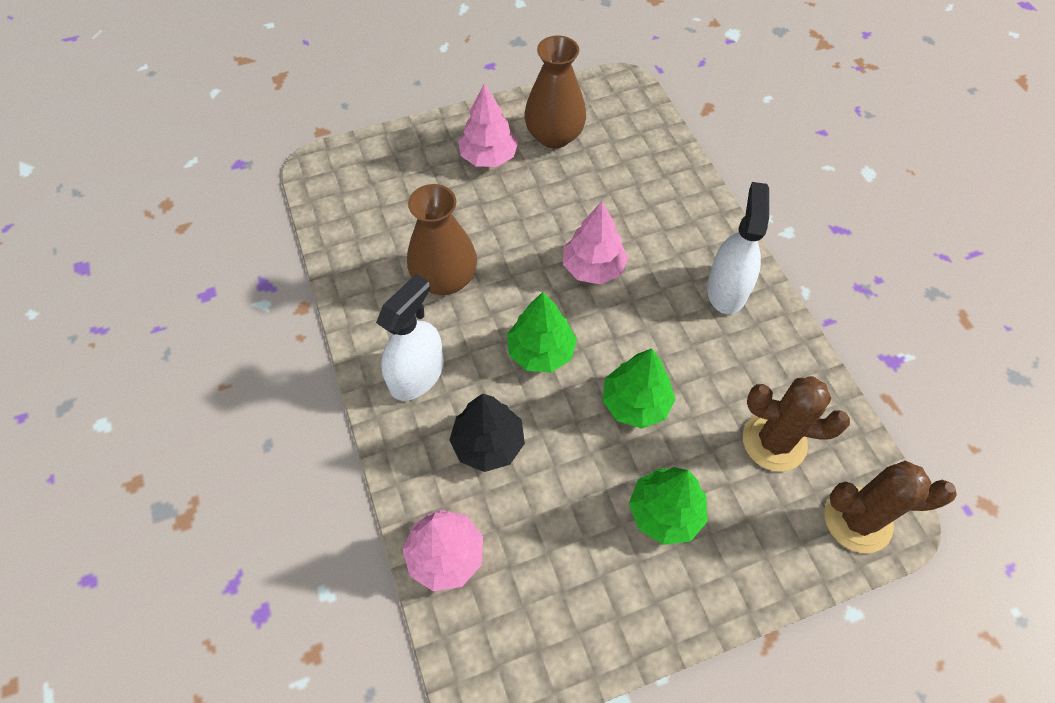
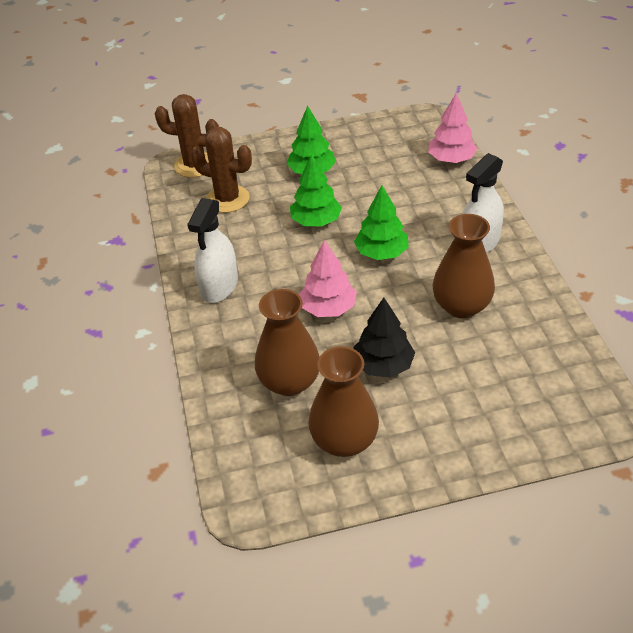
camera: 170 degrees left, 15 degrees down
(488, 157) = (420, 420): pink tree -> none
(488, 443) = (424, 205): black tree -> black tree (383, 365)
(615, 183) = (289, 382): none -> brown vase

